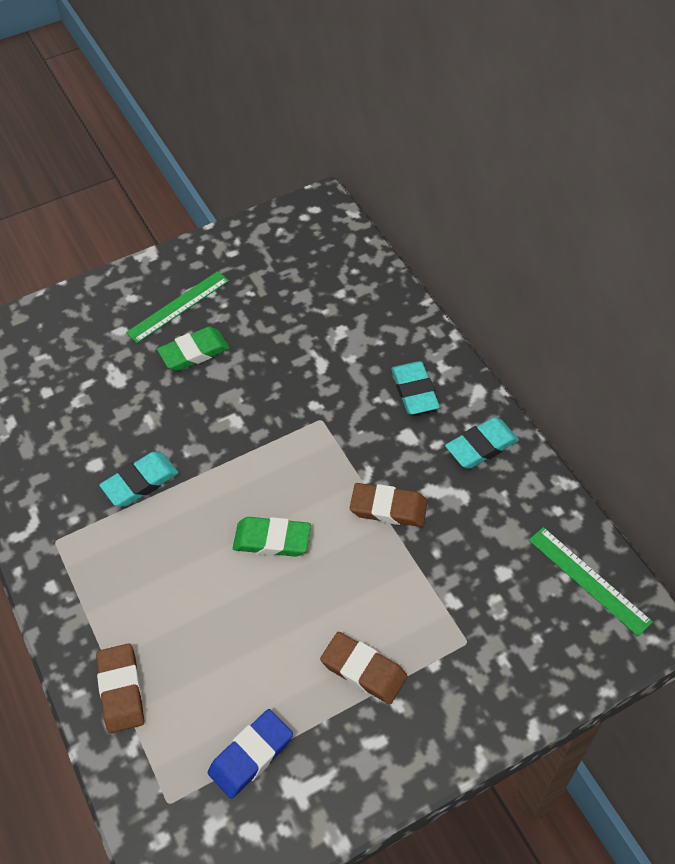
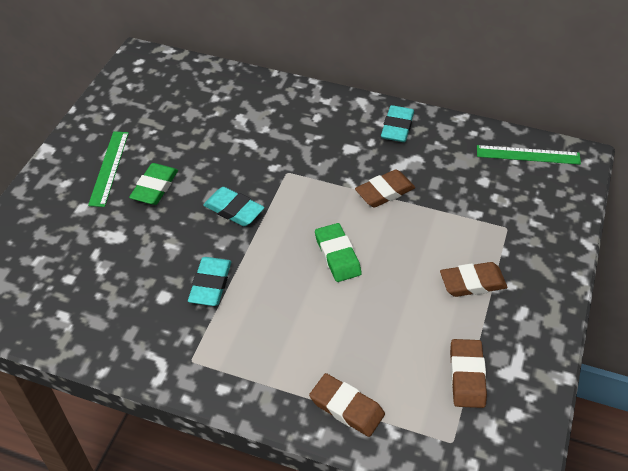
camera: 45 degrees left, 5 degrees down
(251, 755) = (467, 376): blue eraser -> brown eraser
(272, 540) = (337, 255): green eraser -> green eraser turned 75 degrees counterclockwise
(414, 391) = (325, 123): turquoise eraser -> turquoise eraser (234, 210)

